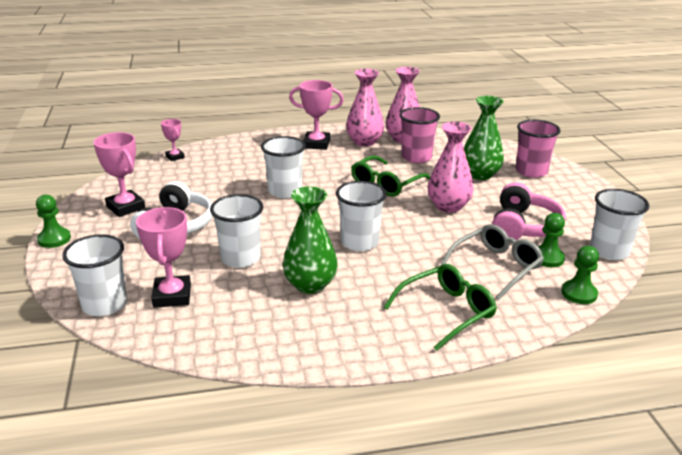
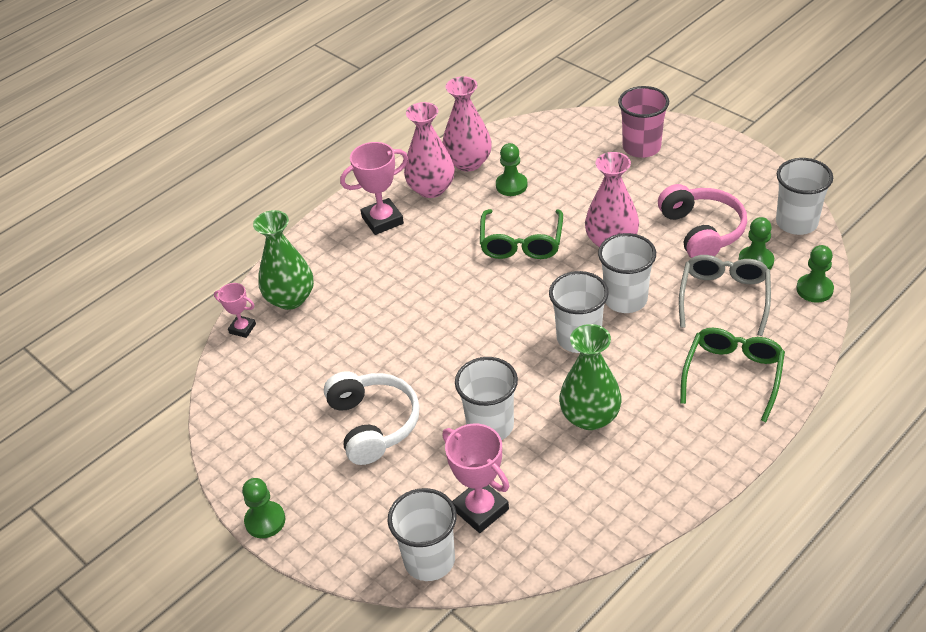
camera: 30 degrees left, 15 degrees up
(125, 207) = (285, 433): pink trophy -> none
(285, 191) = (430, 311): white cup -> white cup (625, 299)
(416, 157) = (511, 185): pink cup -> green pawn
(480, 174) = (598, 178): green vase -> green vase (290, 298)

